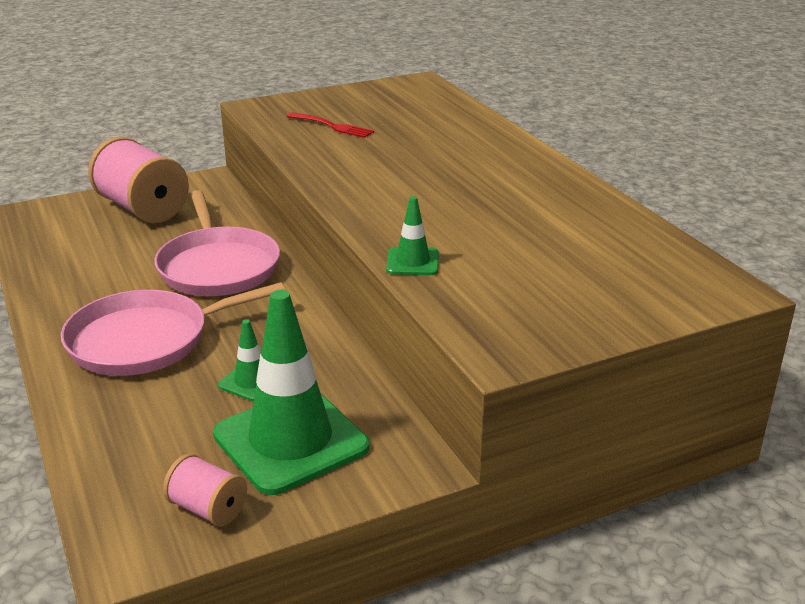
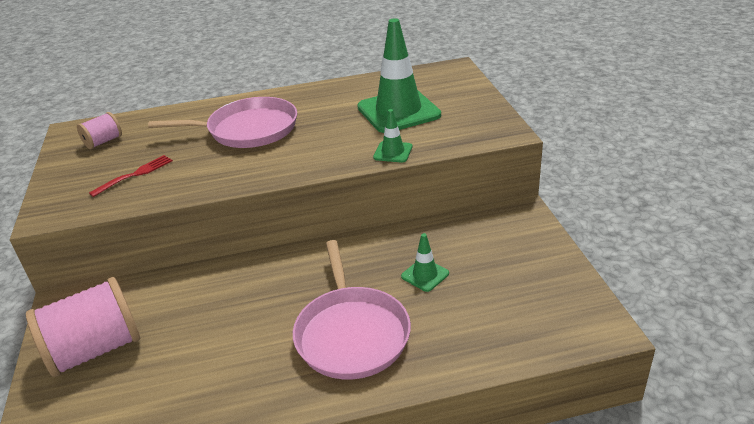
camera: 75 degrees left, 5 degrees up
(208, 509) = (560, 294): pink spool -> pink spool (103, 142)
(218, 266) = (247, 294): pink pan -> pink pan (248, 130)
(290, 441) = (495, 258): green traffic cone -> green traffic cone (398, 111)

